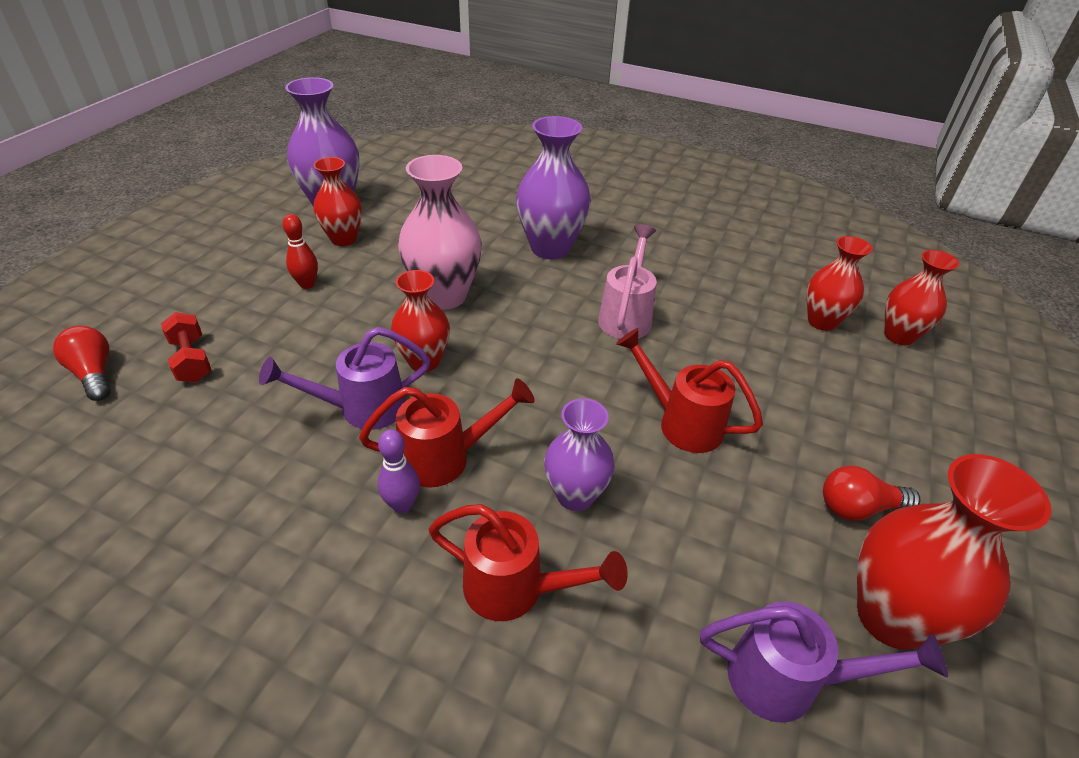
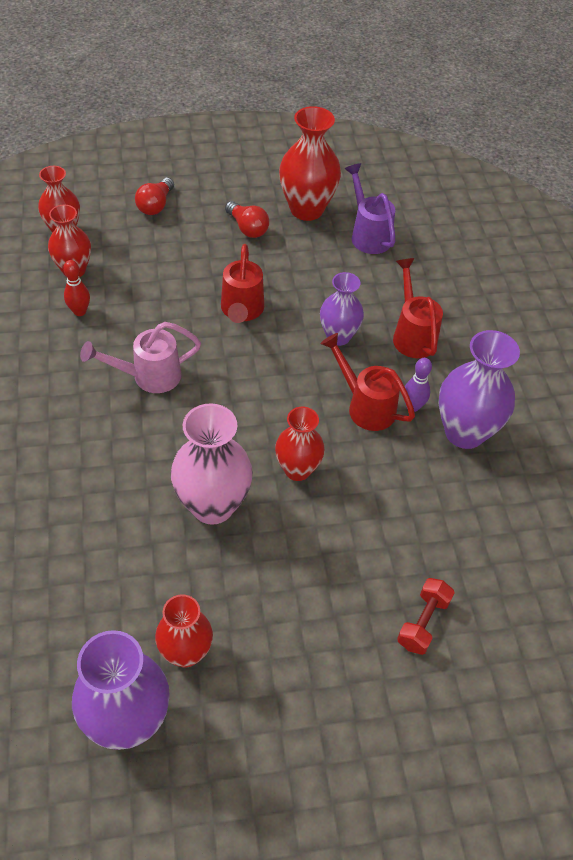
camera: 125 degrees left, 10 degrees up
(94, 374) = (492, 677): red light bulb -> red light bulb (156, 205)
(307, 284) = (276, 622): red bowling pin -> red bowling pin (79, 311)
(361, 409) = (369, 475): purple watering can -> none
(550, 248) = (82, 469): purple vase -> purple vase (464, 432)

